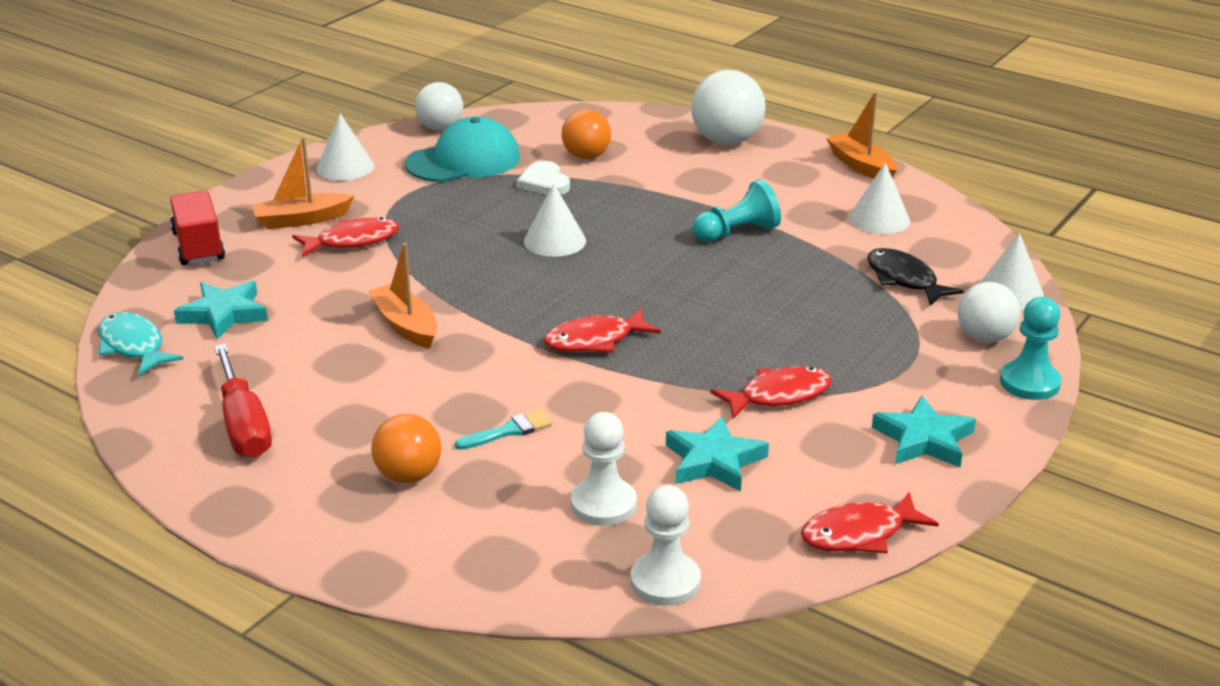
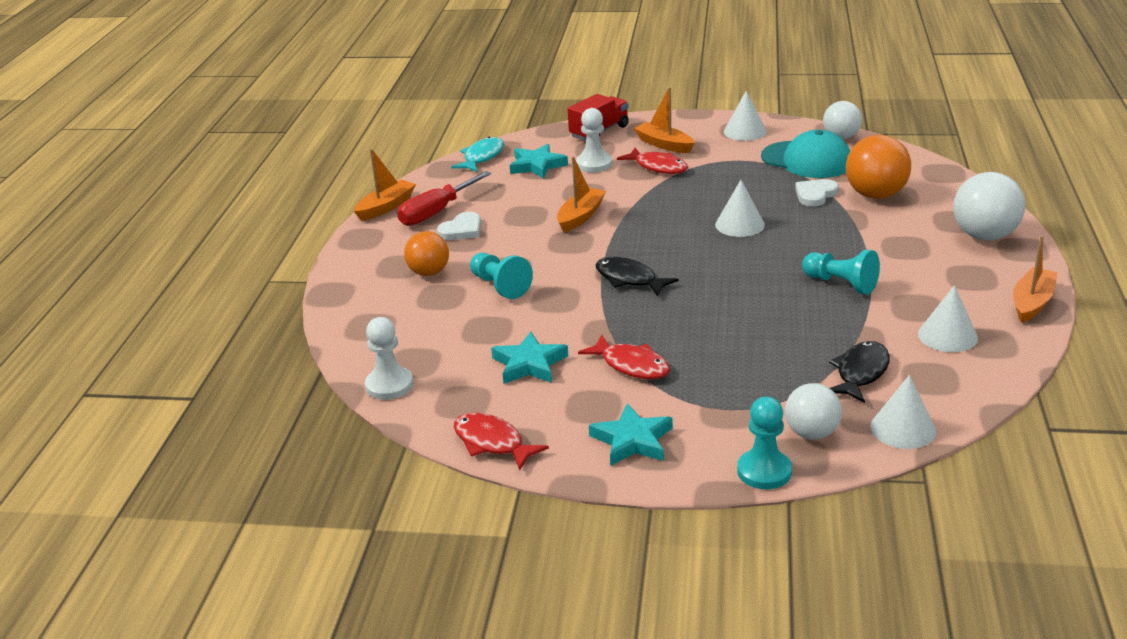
camera: 65 degrees right, 0 degrees up
(166, 463) = (386, 207): none -> orange boat
(323, 419) = (462, 230): none -> white heart
(509, 431) = (500, 286): turquoise brush -> turquoise pawn
(586, 156) = (875, 195): orange ball -> orange ball, size x1.52
(594, 341) = (629, 279): red fish -> black fish
(603, 504) = (450, 341): white pawn -> white pawn (594, 164)

